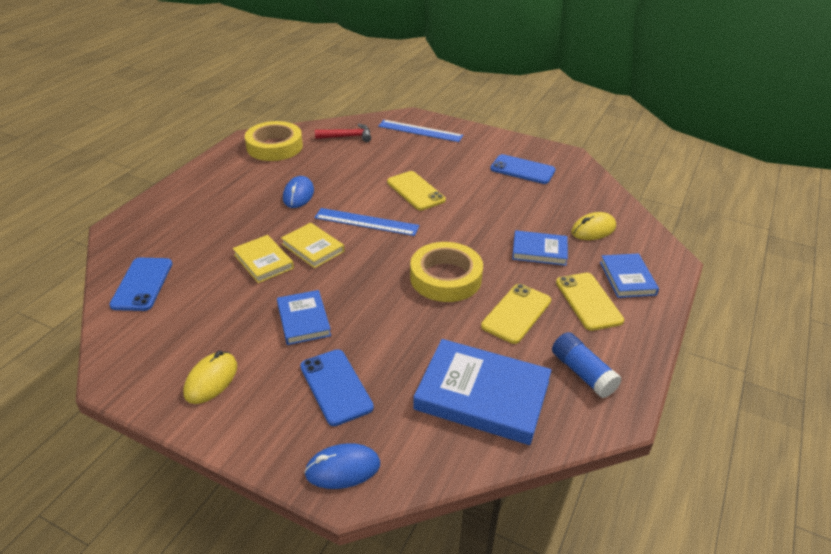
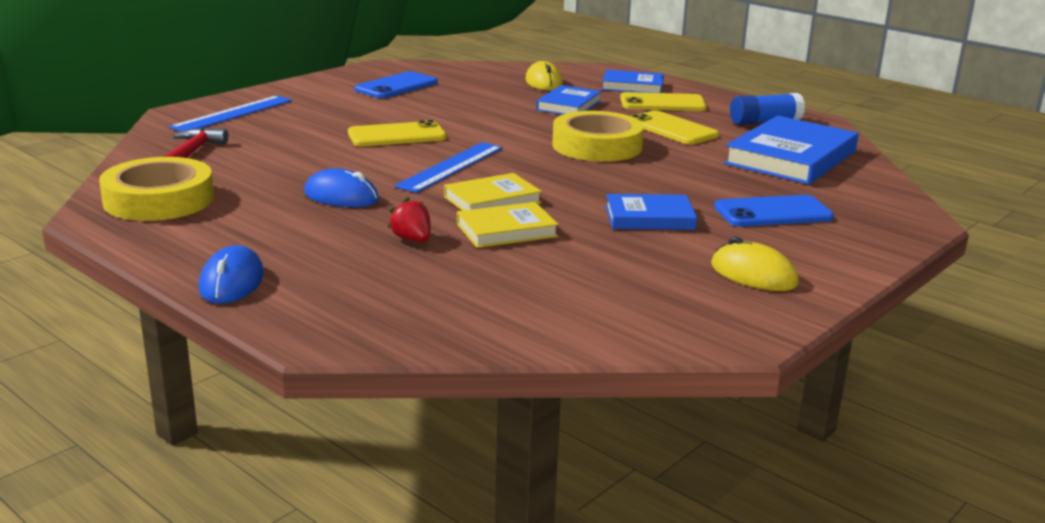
camera: 75 degrees left, 15 degrees down
(142, 284) = (517, 316): blue phone -> none
(240, 231) = (412, 240): none -> red strawberry
(342, 469) = (892, 220): blue mouse -> blue mouse (231, 282)

